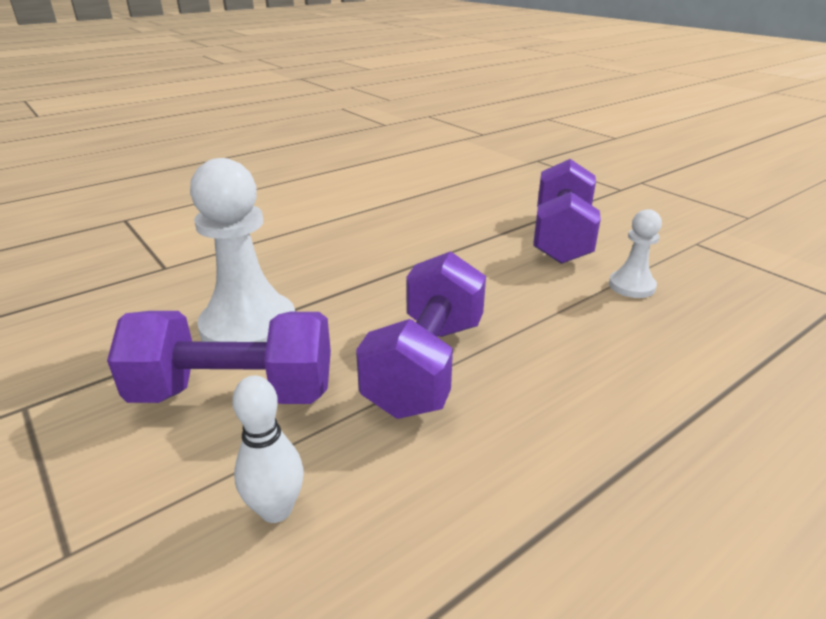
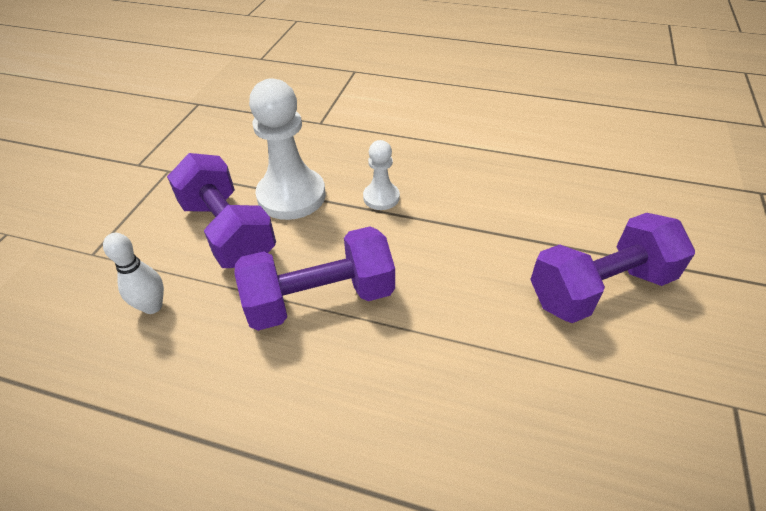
camera: 55 degrees right, 15 degrees up
(631, 286) = (563, 379): white pawn -> white pawn (381, 197)

